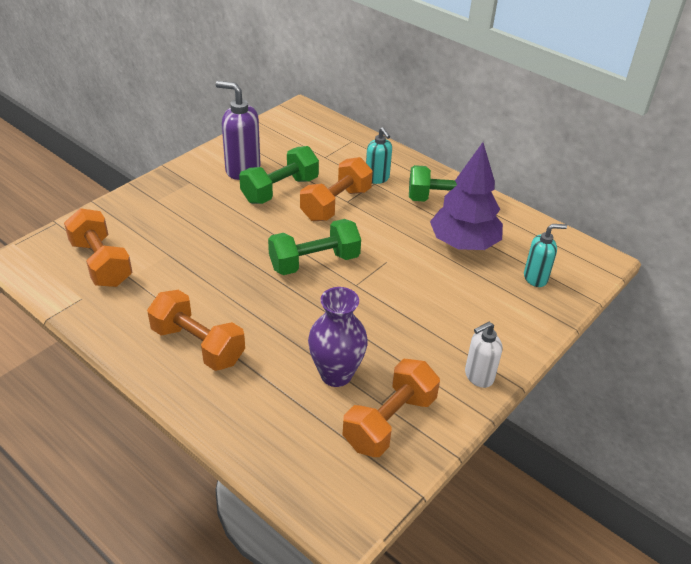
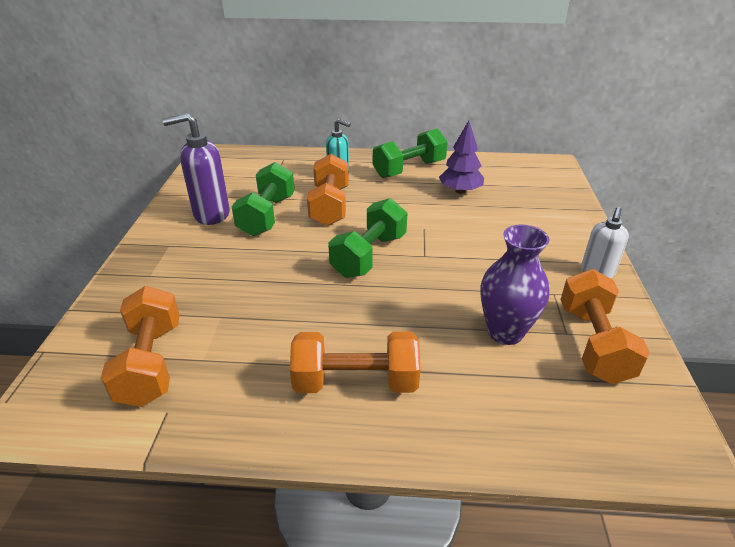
camera: 35 degrees left, 5 degrees down
(101, 263) = (151, 363): orange dumbbell -> orange dumbbell turned 60 degrees clockwise
(463, 244) = (460, 191): purple tree -> purple tree, size x0.66
(535, 278) = (535, 191): turquoise soap dispenser -> none

